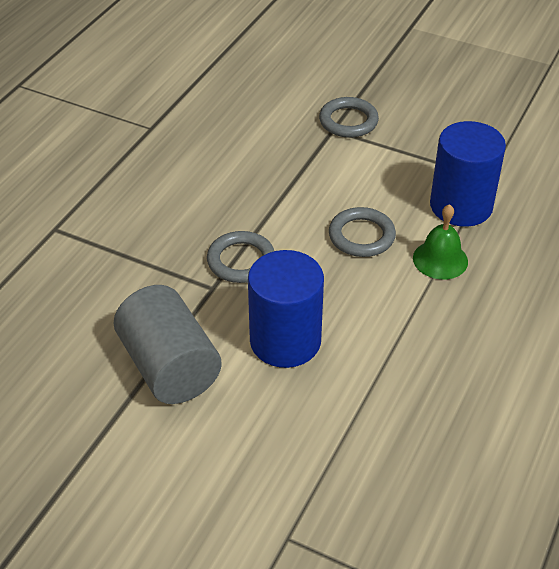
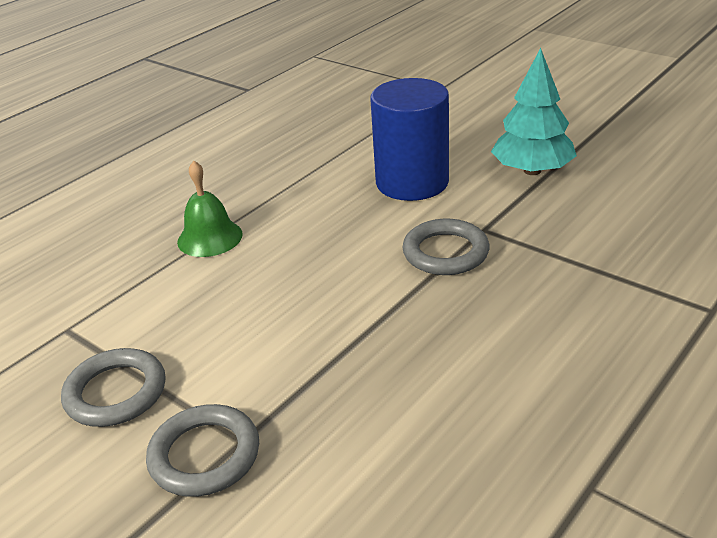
camera: 165 degrees left, 10 degrees down
(169, 367) = (532, 170): grey cylinder -> turquoise tree
(361, 236) = (285, 268): grey ring -> grey ring (116, 392)
(461, 206) = (136, 293): blue cylinder -> none

